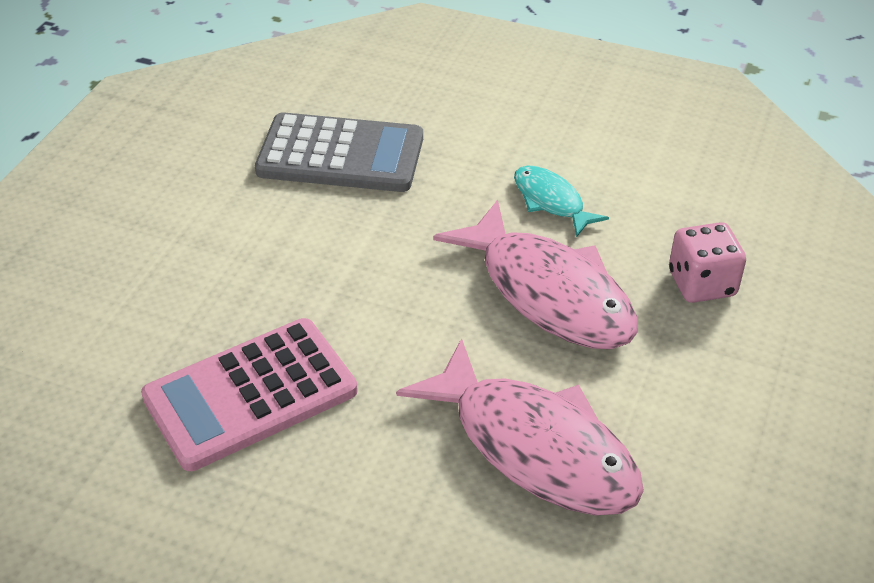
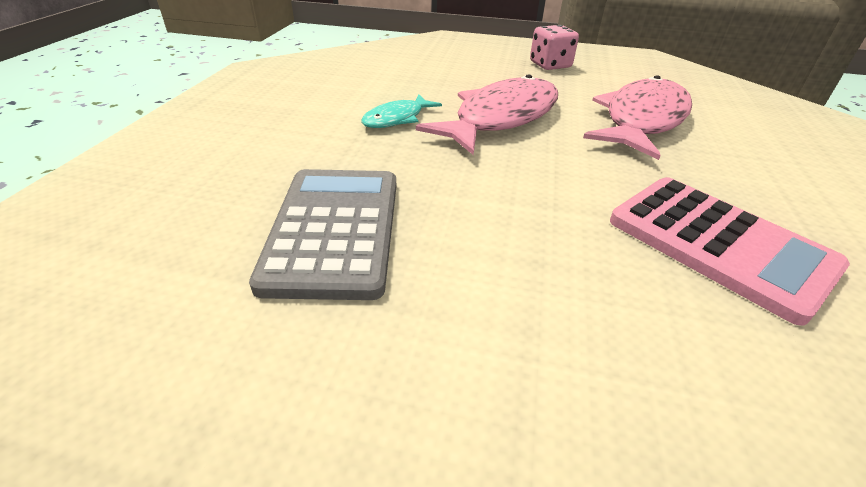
camera: 100 degrees left, 5 degrees down
(701, 284) = (467, 77): pink dice -> pink dice (550, 65)

